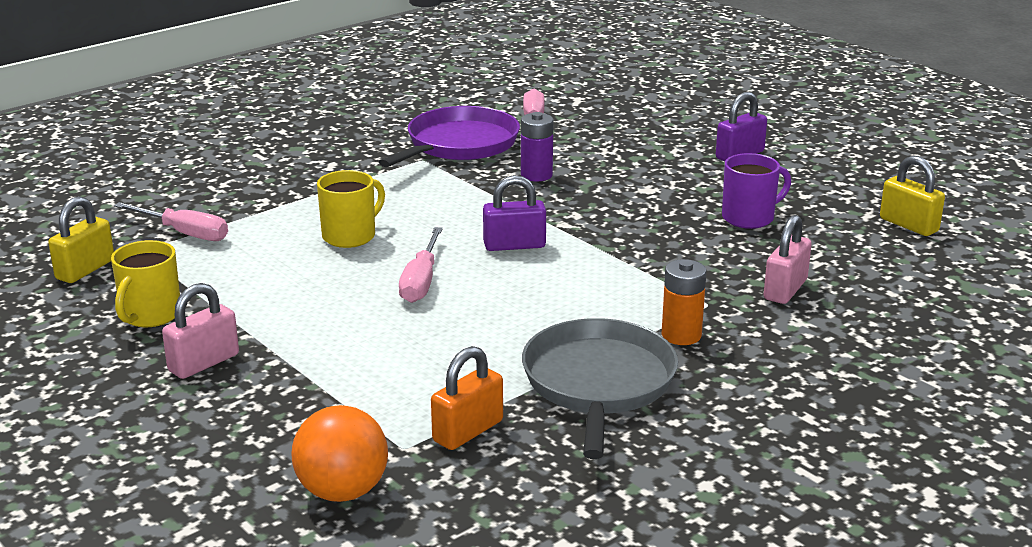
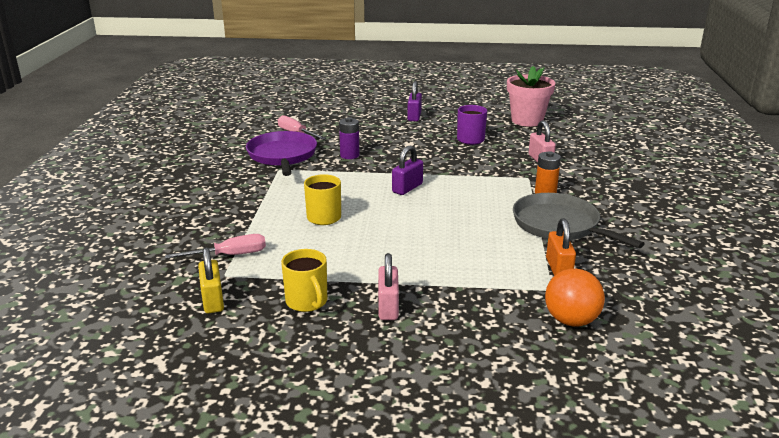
camera: 45 degrees left, 0 degrees up
(421, 281) = (403, 221): pink screwdriver -> none
(908, 225) = (527, 120): yellow padlock -> pink flower pot

